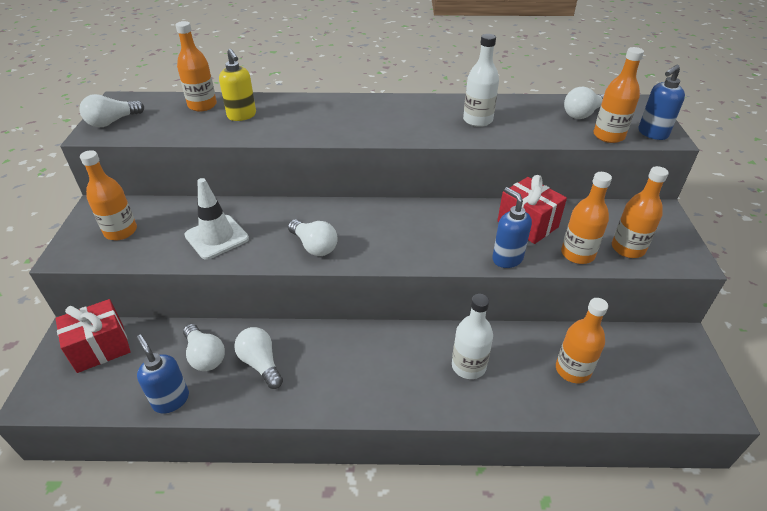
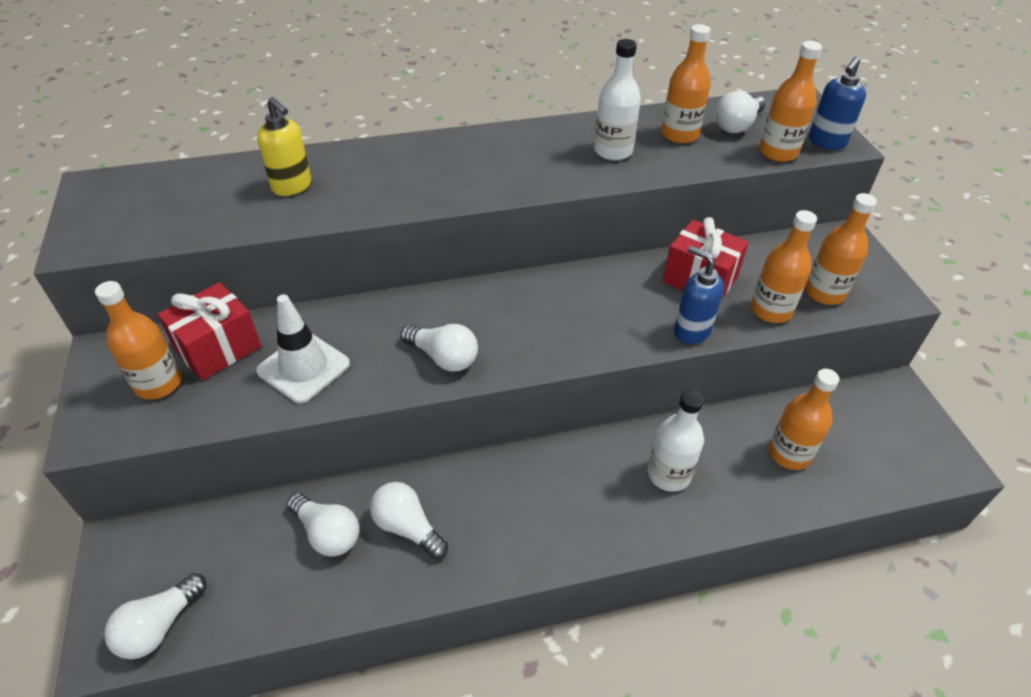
camera: 15 degrees left, 5 degrees up
(100, 348) = (172, 553): red gift -> red gift (218, 348)
(112, 122) = (100, 222): white light bulb -> white light bulb (160, 626)
(171, 400) = (304, 604): blue soap dispenser -> none
(202, 105) = (226, 177): orange bottle -> orange bottle (679, 134)

